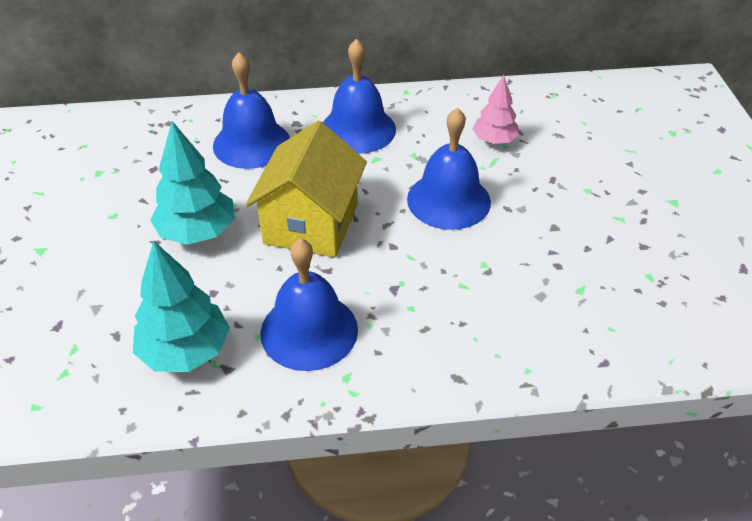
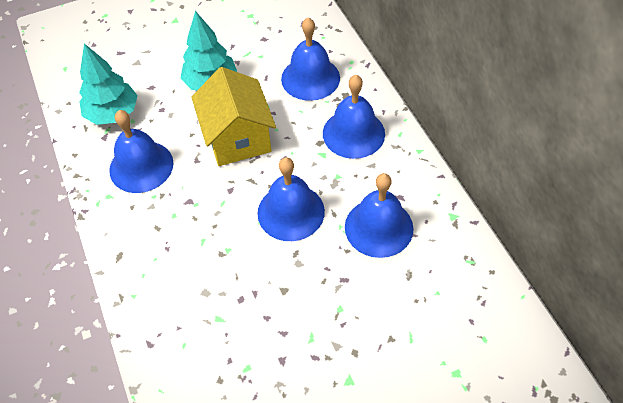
camera: 75 degrees right, 10 degrees up
(311, 224) = (237, 137): yellow house -> yellow house turned 75 degrees clockwise
(494, 140) = (379, 227): pink tree -> blue bell

